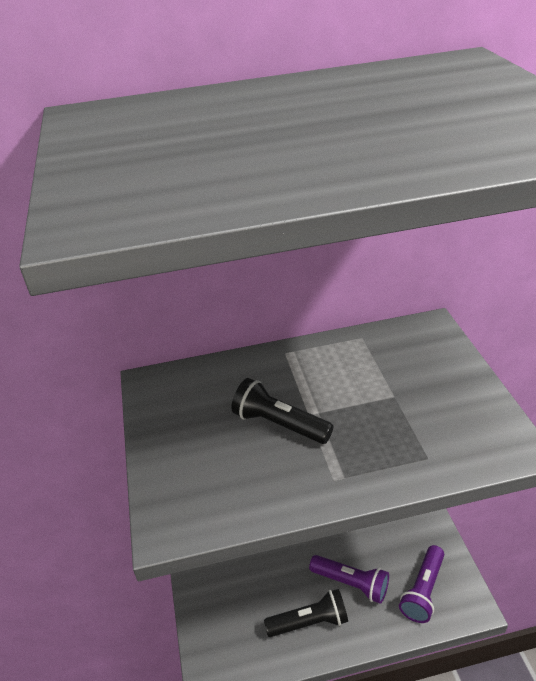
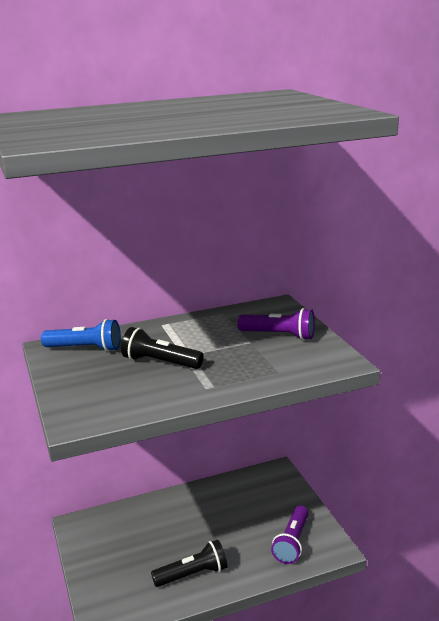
camera: 10 degrees left, 15 degrees down
(191, 389) = (85, 348): none -> blue flashlight
(351, 583) = (228, 544): purple flashlight -> purple flashlight (279, 335)

